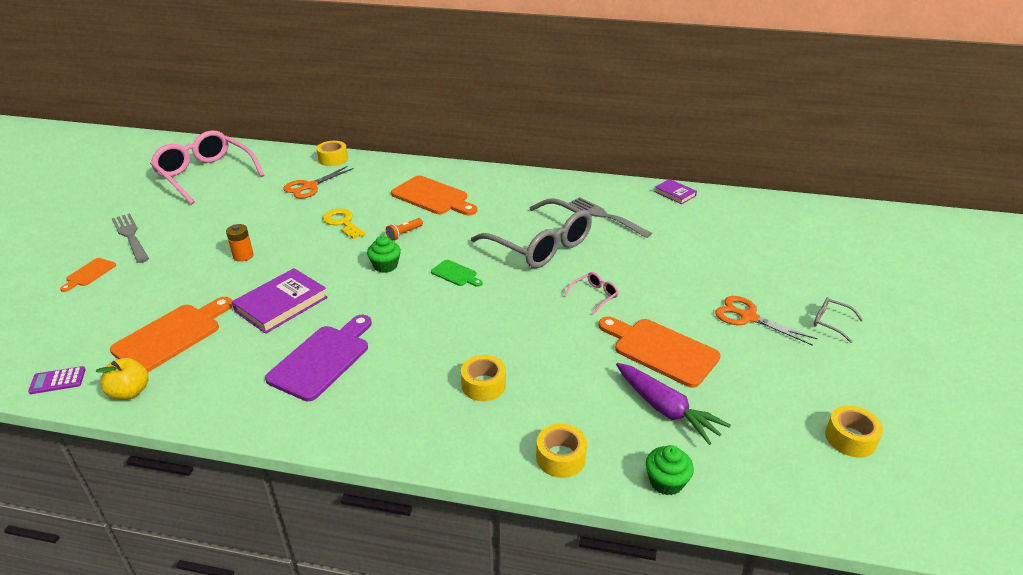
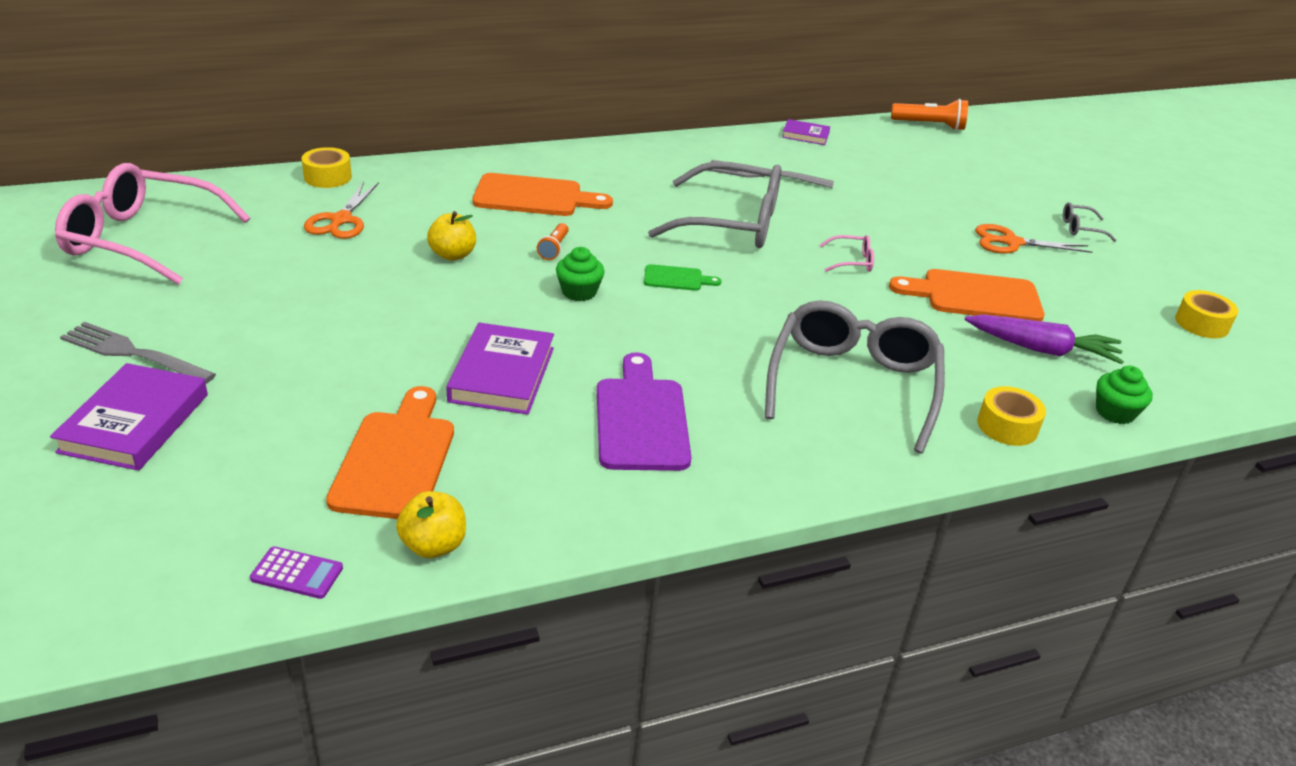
camera: 35 degrees left, 0 degrees up
(57, 381) = (297, 573): purple calculator -> purple calculator turned 120 degrees counterclockwise
(89, 274) = (135, 423): orange cutting board -> purple book
(243, 256) = (363, 331): orange battery -> none
(342, 223) = (452, 255): yellow key -> yellow apple
(483, 385) = (853, 385): yellow tape -> grey glasses
(594, 296) = (851, 261): pink glasses -> pink glasses turned 75 degrees clockwise
(793, 207) = (930, 125): none -> orange flashlight

